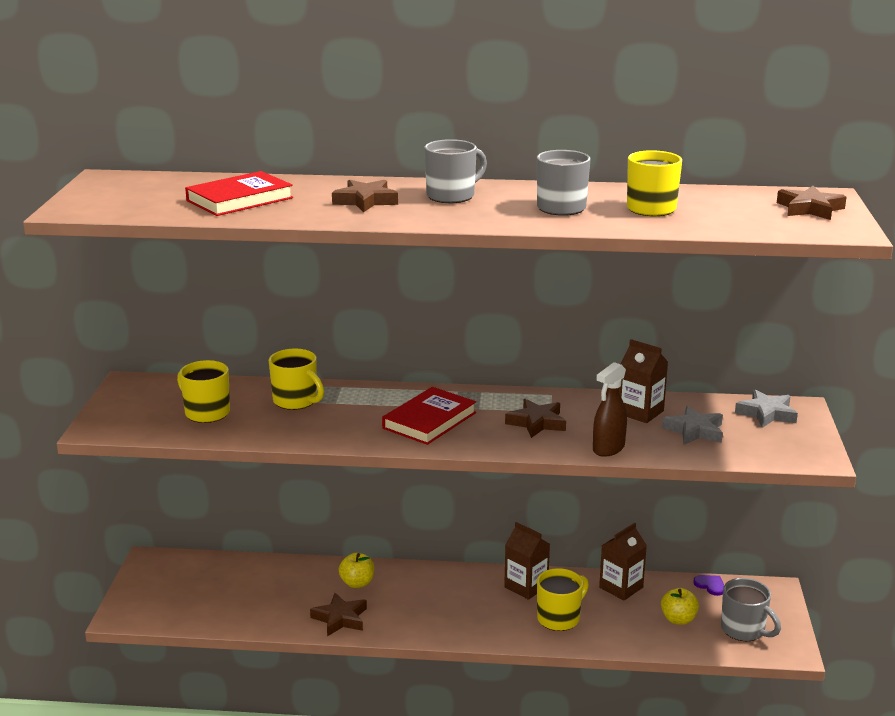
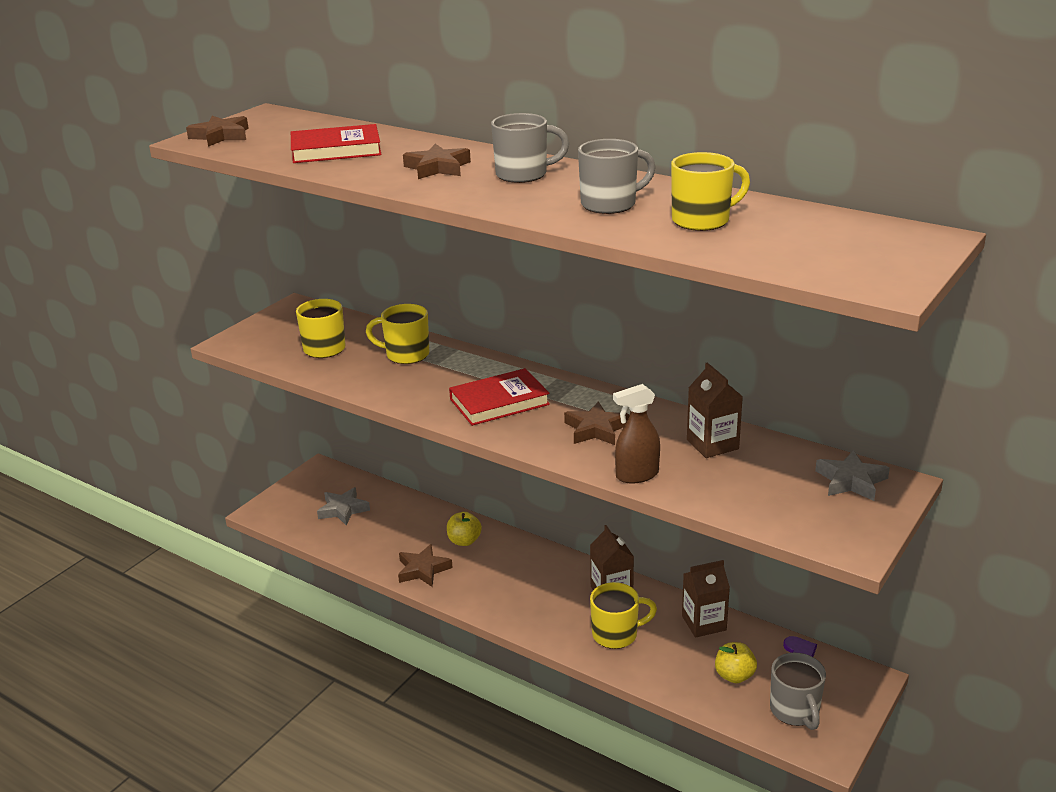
camera: 30 degrees right, 5 degrees up
(296, 401) = (406, 355): yellow mug -> yellow mug turned 120 degrees clockwise
(694, 431) = (748, 480): grey star -> grey star (343, 510)
(809, 209) = (885, 250): brown star -> brown star (221, 136)

